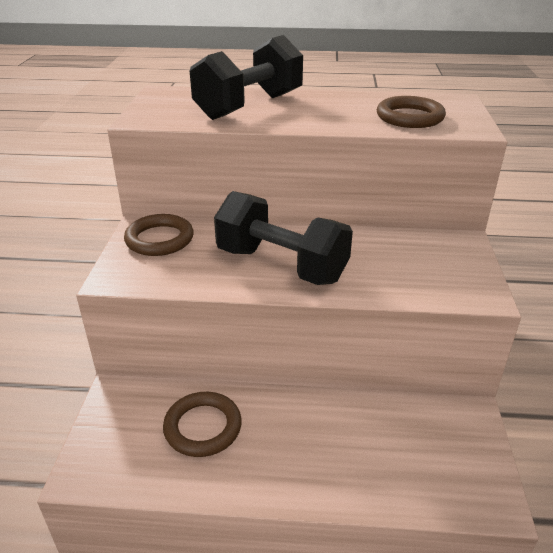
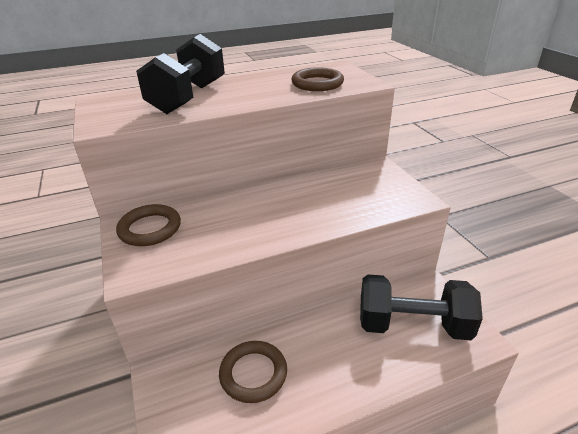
camera: 25 degrees left, 0 degrees up
(281, 265) = (267, 220): black dumbbell -> black dumbbell (412, 325)

